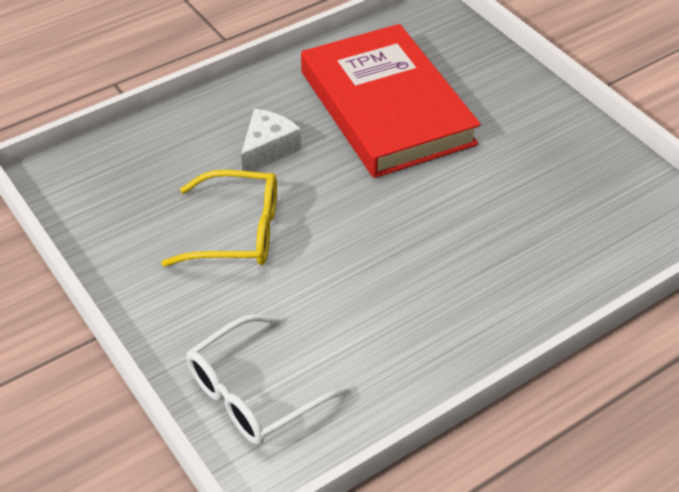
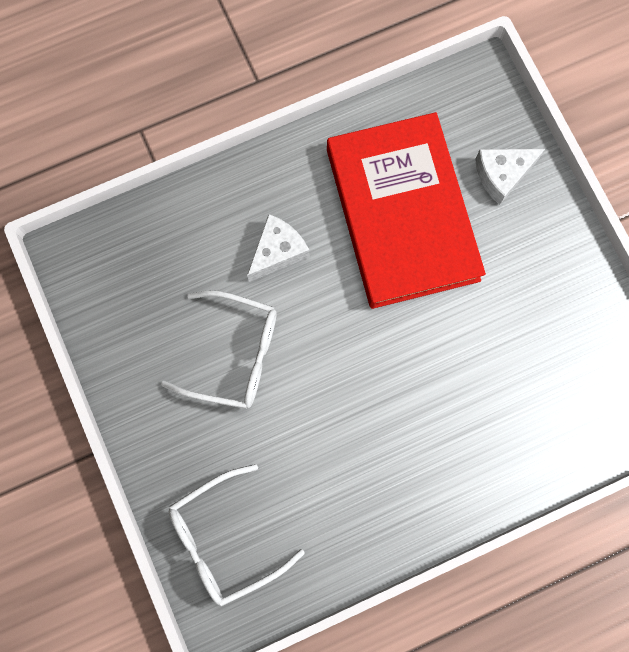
camera: 10 degrees right, 30 degrees up
(237, 232) = (234, 354): yellow glasses -> white glasses
(474, 70) = (502, 175): none -> white cheese

